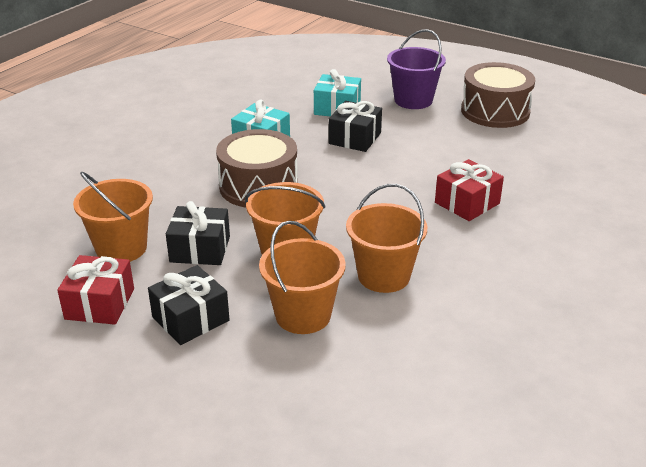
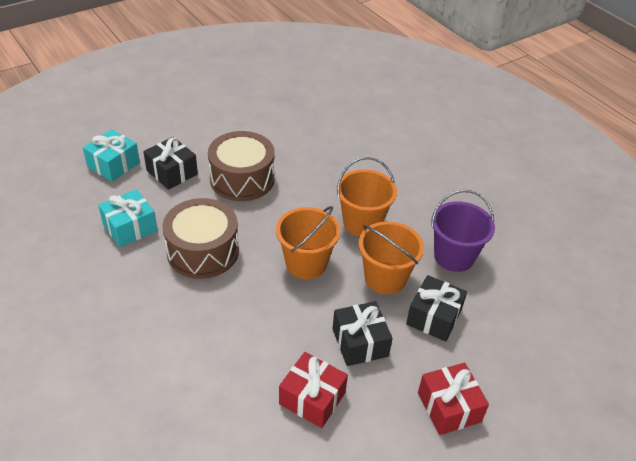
camera: 70 degrees left, 10 degrees up
(121, 248) = (239, 367): orange bucket -> none
(200, 249) = (272, 313): black gift -> black gift (433, 317)
(413, 100) = (139, 120): purple bucket -> purple bucket (454, 256)
(467, 203) = (302, 152): red gift -> red gift (449, 407)
(495, 111) = (193, 90): brown drum -> brown drum (242, 179)

